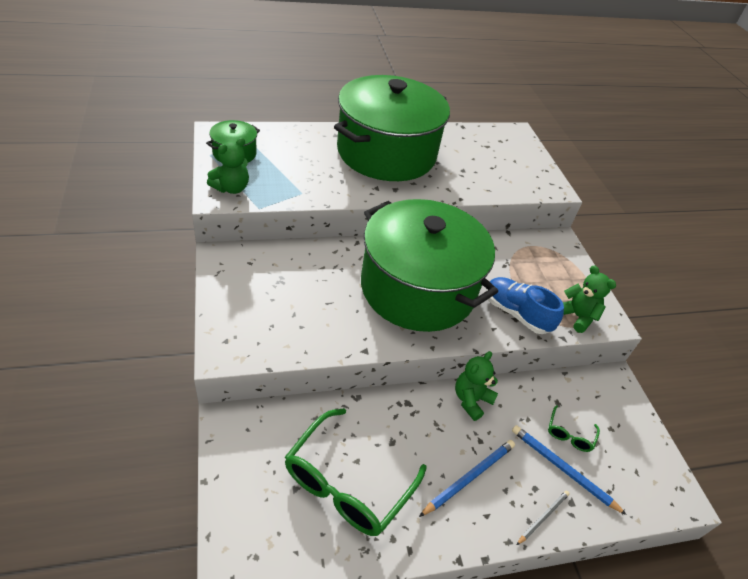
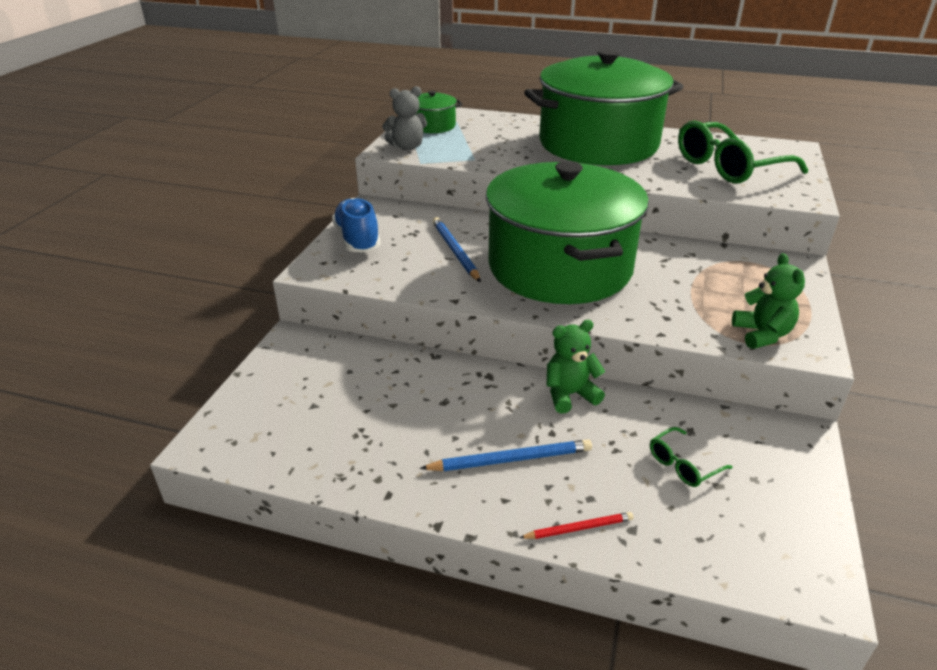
camera: 35 degrees right, 10 degrees down
(231, 188) = (407, 147): green teddy bear -> grey teddy bear
(347, 483) = (367, 418): green glasses -> green glasses (728, 167)
(516, 313) = (672, 313): blue shoe -> blue shoe (357, 240)
(543, 517) = (579, 528): grey pencil -> red pencil
(563, 469) = (645, 494): blue pencil -> blue pencil (455, 251)

